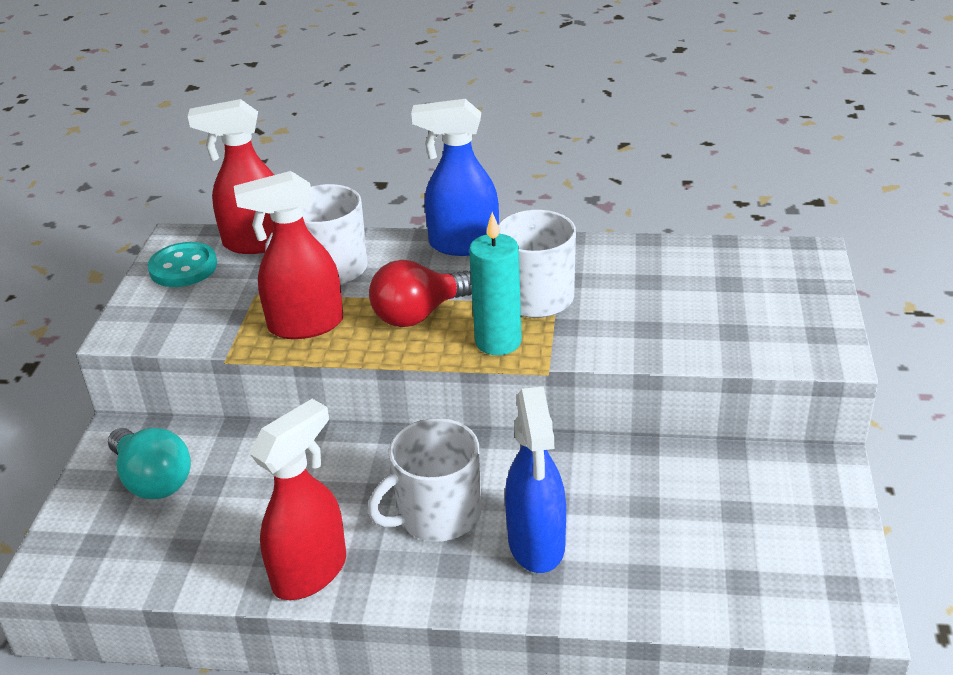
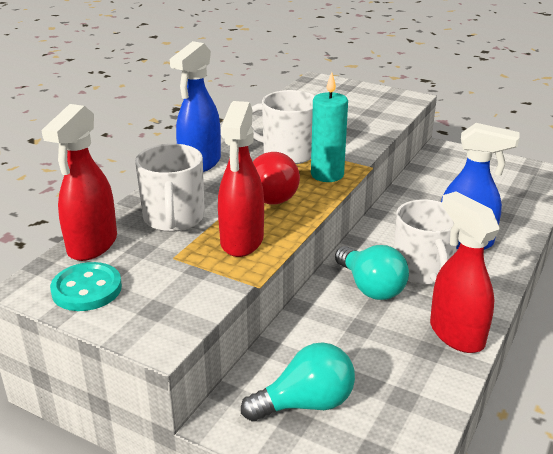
camera: 70 degrees left, 5 degrees down
(375, 477) = (370, 287): none -> turquoise light bulb

